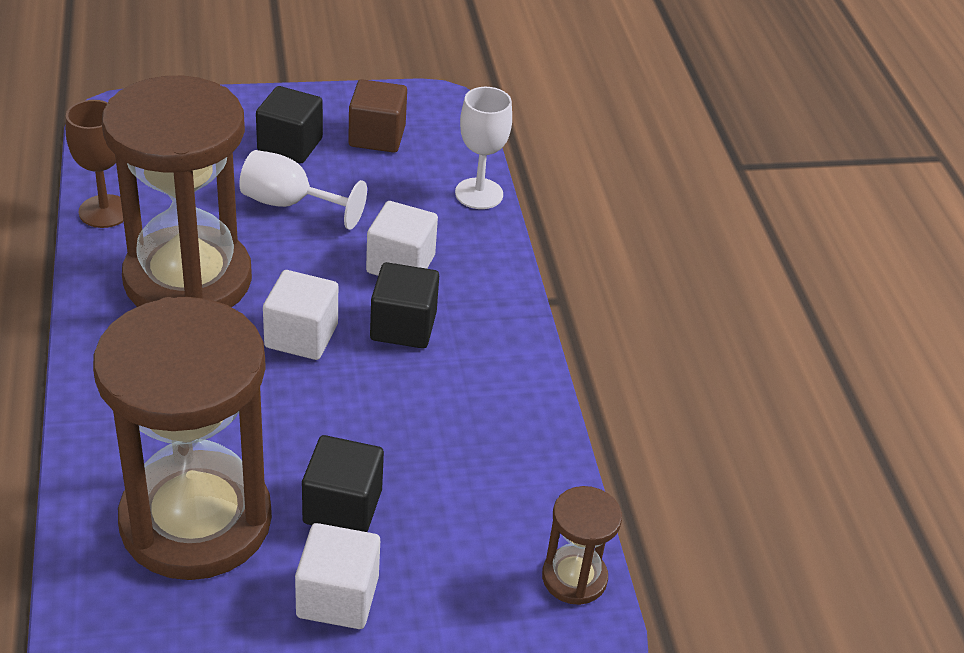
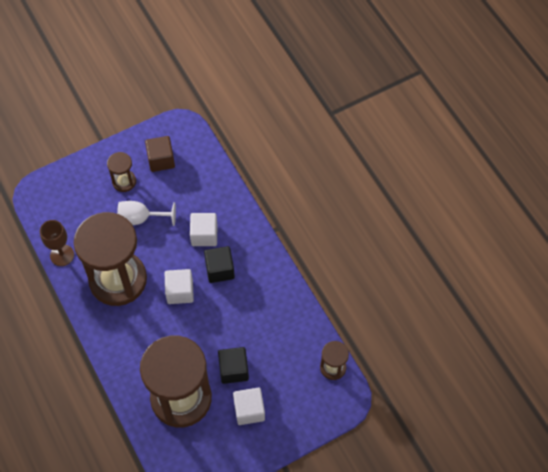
camera: 15 degrees left, 20 degrees up
(290, 145) = (124, 181): black cube -> brown hourglass
(479, 194) = (221, 179): white goblet -> none

